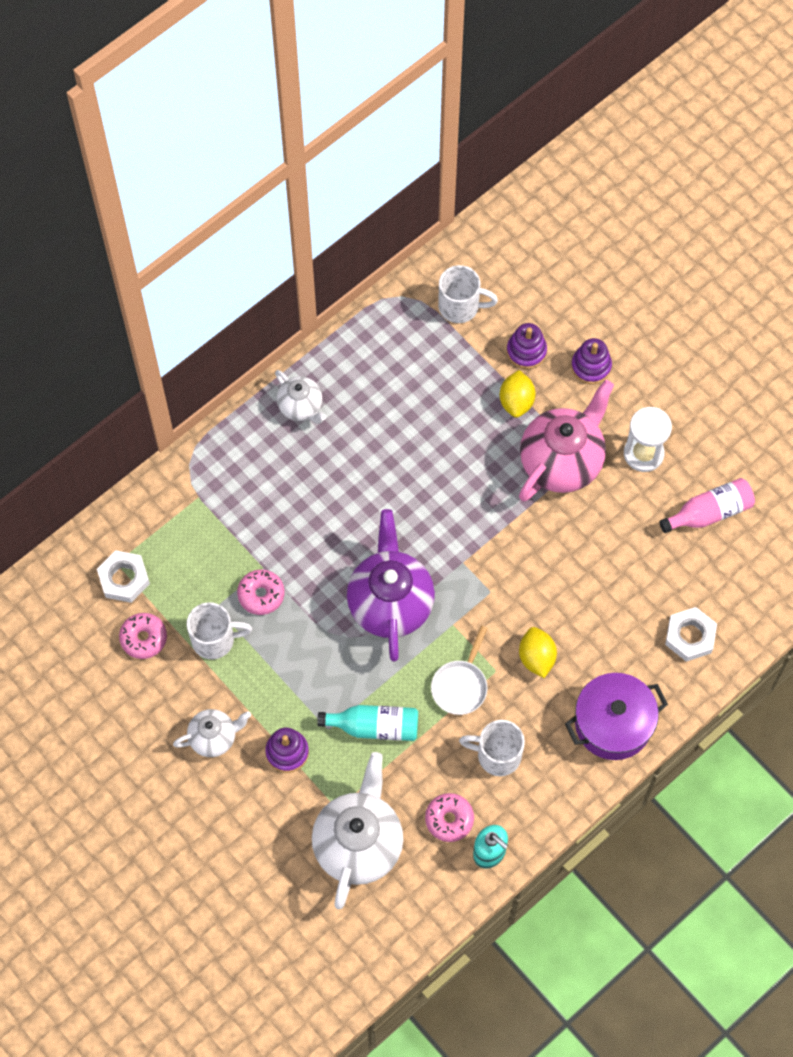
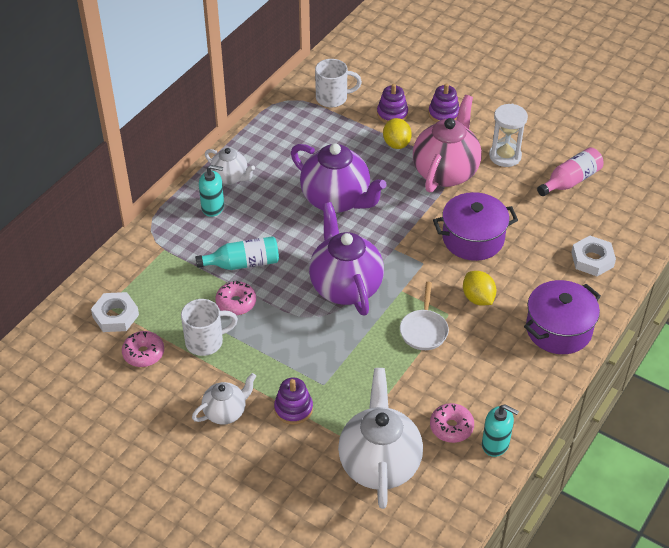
camera: 15 degrees left, 20 degrees down
(269, 448) = (213, 207): none -> turquoise soap dispenser
(374, 726) = (362, 374): turquoise bottle -> turquoise bottle (243, 263)
(417, 472) = (336, 200): none -> purple teapot
(497, 755) = (473, 372): white mug -> none
(560, 571) = (473, 239): none -> purple pot

